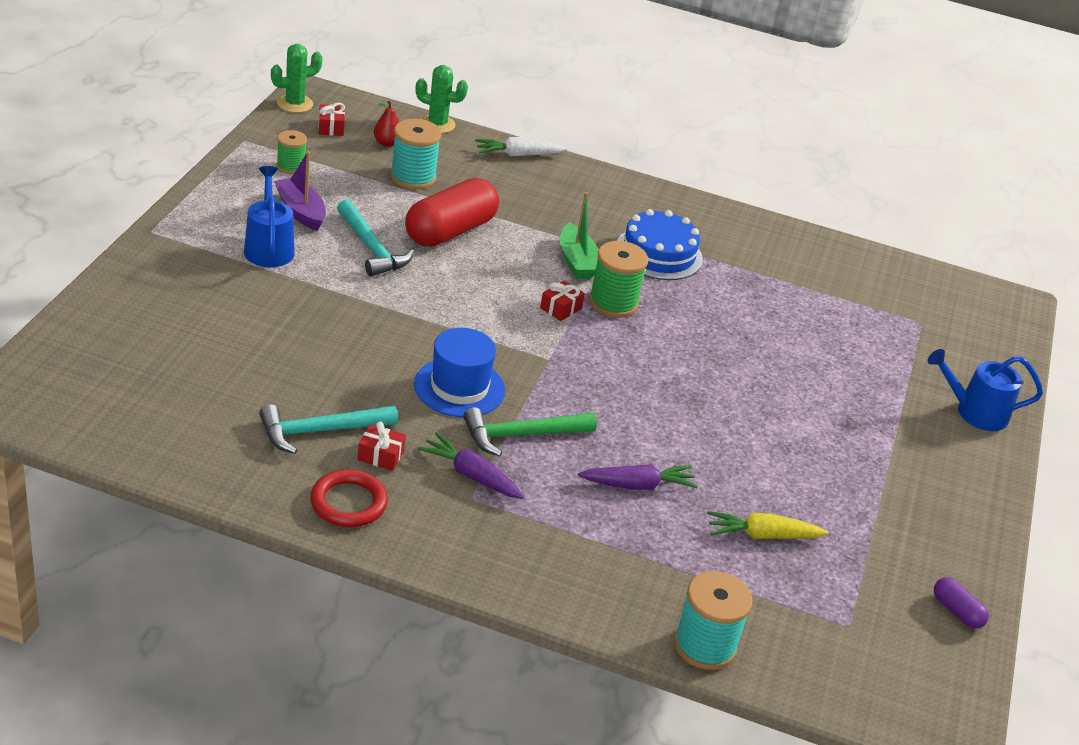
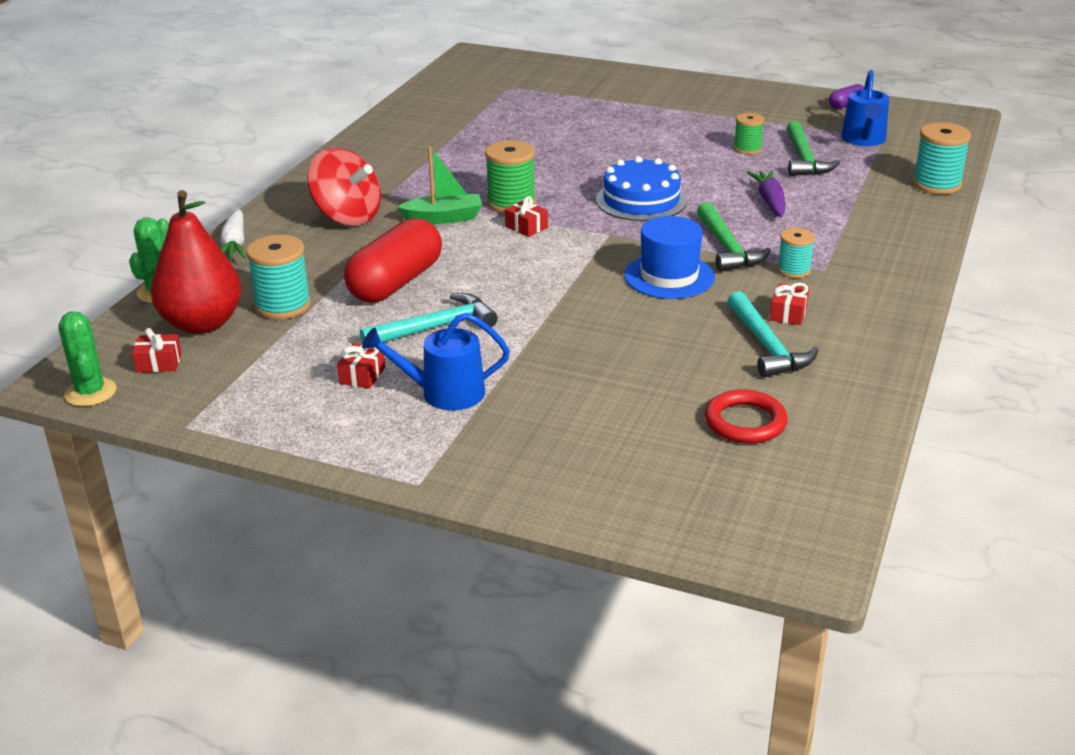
camera: 80 degrees left, 5 degrees down
(291, 166) = (256, 387): green spool -> green spool (747, 149)
(300, 211) = (362, 375): purple boat -> red gift
(348, 503) = (862, 327): red ring -> red ring (745, 422)
(387, 143) = (202, 323): red pear -> red pear, size x2.38
(450, 231) = (396, 282): red capsule -> red capsule turned 75 degrees clockwise
(471, 475) = (793, 270): purple carrot -> turquoise spool
(575, 209) = (347, 216): none -> red spinning top
(658, 253) = (424, 180): blue cake -> blue cake (641, 200)
(762, 535) = (804, 159): yellow carrot -> green hammer
(975, 412) = (622, 80): blue watering can -> blue watering can (863, 140)

